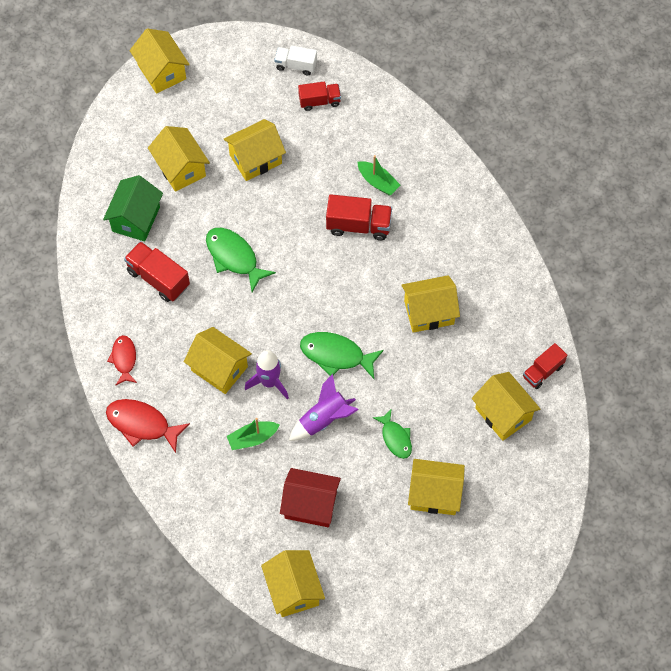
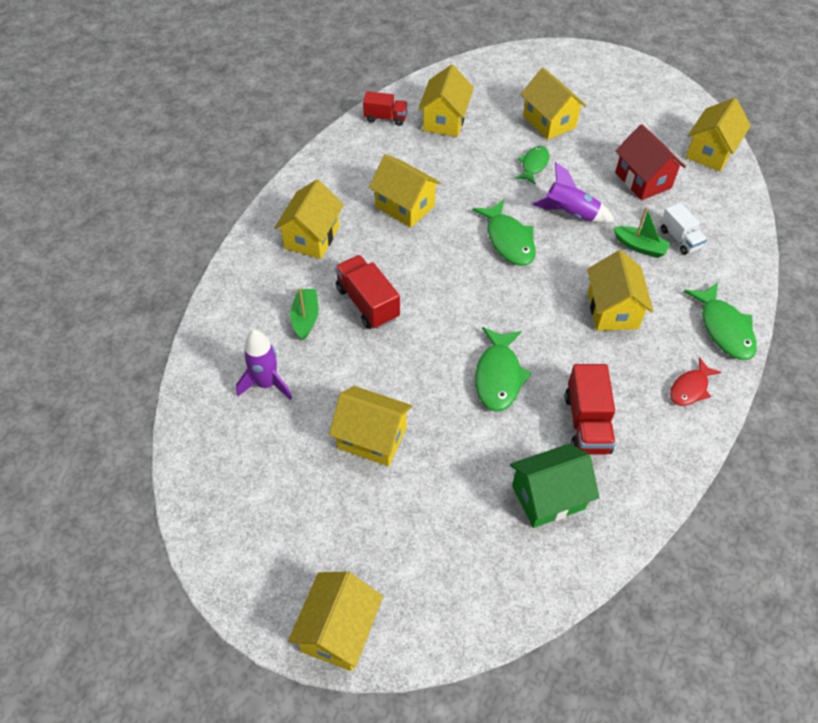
camera: 130 degrees left, 10 degrees down
(142, 424) = (724, 328): red fish -> green fish
(180, 168) = (449, 501): yellow house -> yellow house (312, 237)
(269, 382) = (582, 268): purple rocket -> purple rocket (266, 384)
(296, 65) = (215, 486): white truck -> white truck (680, 239)
(319, 101) = (247, 430): red truck -> none

